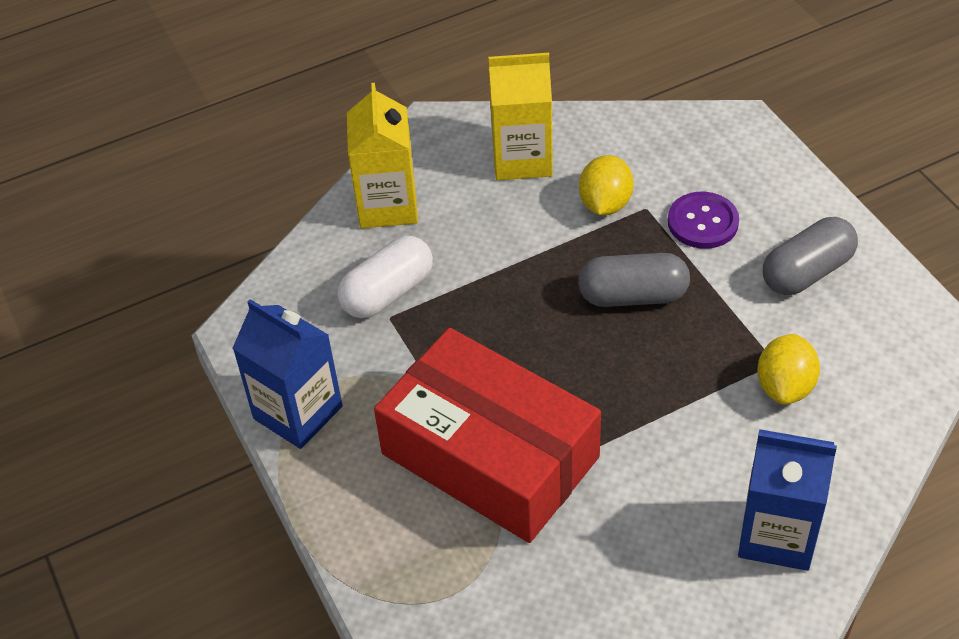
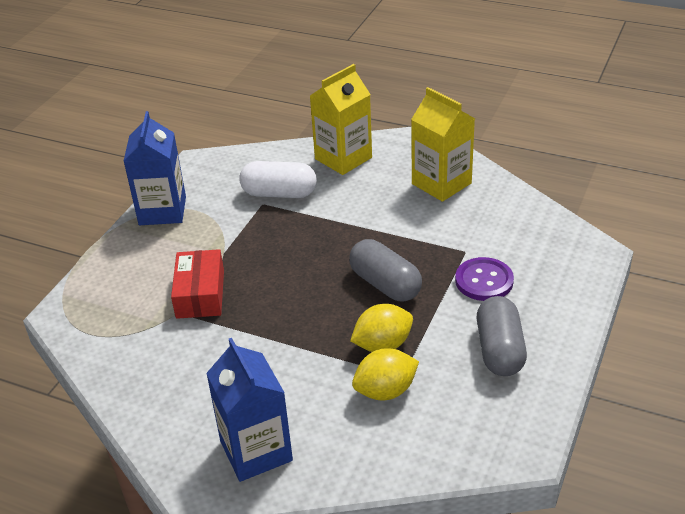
camera: 50 degrees right, 10 degrees down
(490, 455) = (200, 294): red box -> red box, size x0.50
(605, 204) = (447, 233): yellow lemon -> yellow lemon (382, 345)
(807, 272) = (499, 350): grey capsule -> grey capsule turned 75 degrees clockwise

